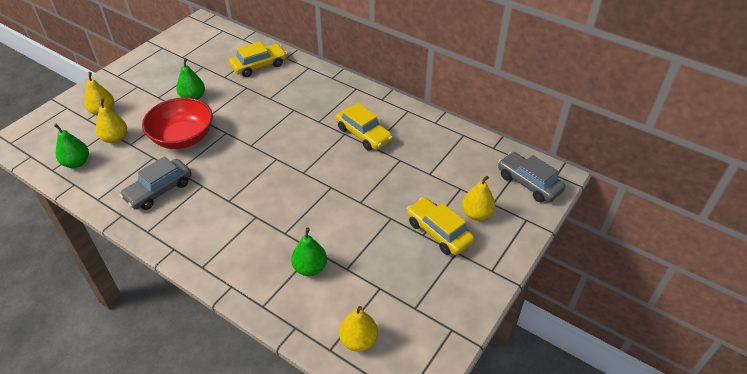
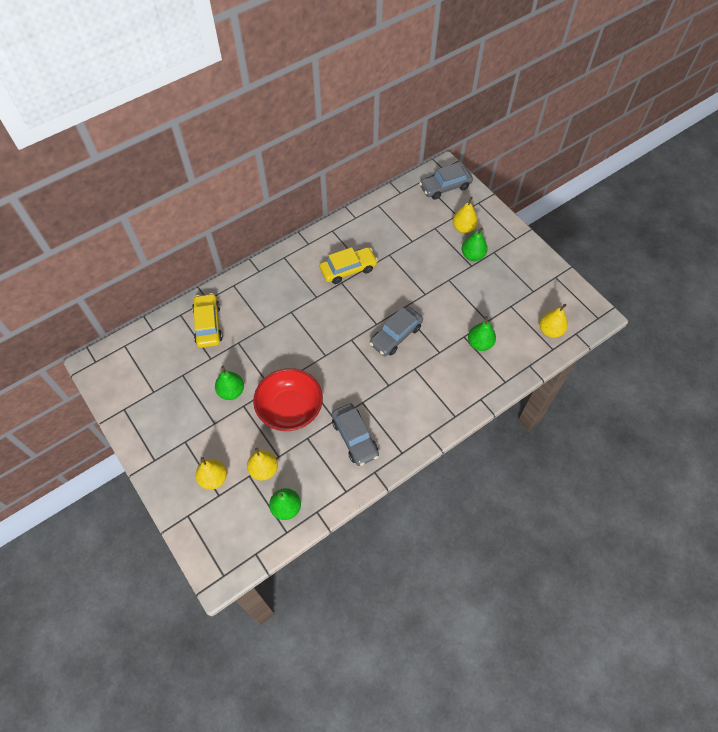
camera: 70 degrees left, 15 degrees up
(294, 191) = (396, 335): none -> grey car
(438, 232) = (472, 255): yellow car -> green pear

